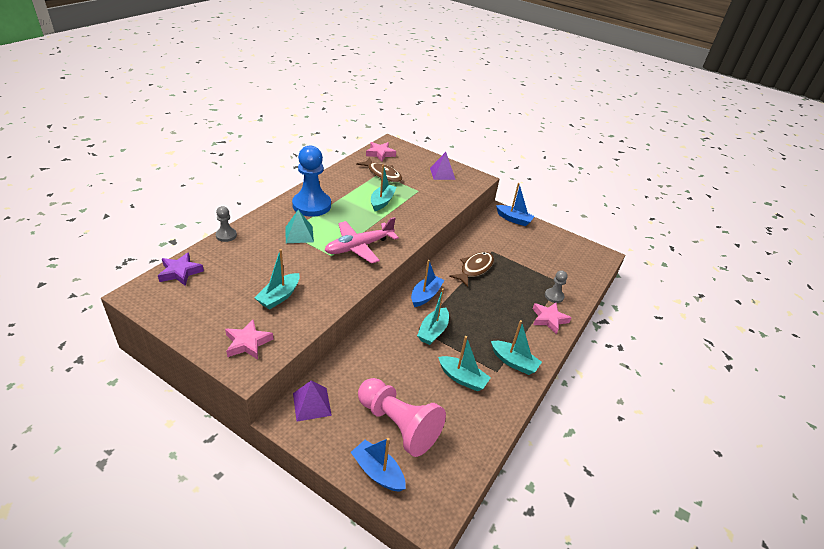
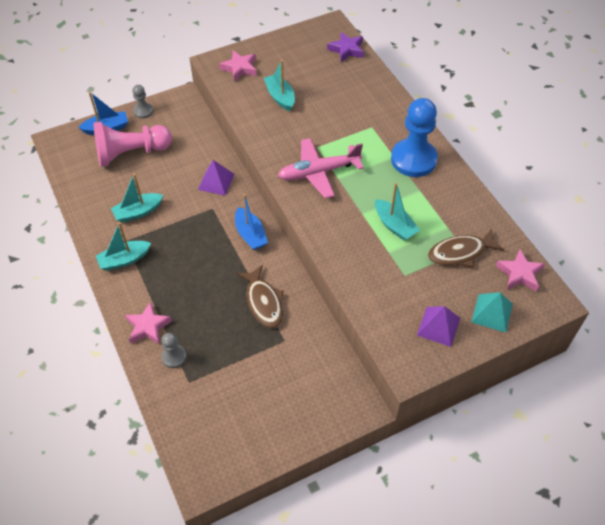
camera: 125 degrees right, 15 degrees up
(226, 235) = (387, 85): grey pawn -> grey pawn (143, 111)
(299, 234) = (364, 134): turquoise pyramid -> turquoise pyramid (492, 313)
(312, 404) = (185, 114): purple pyramid -> purple pyramid (216, 181)
(359, 247) = (319, 172): pink plane -> pink plane turned 105 degrees counterclockwise
(433, 331) = (201, 217): turquoise boat -> none
(513, 219) = (335, 413): blue boat -> none

